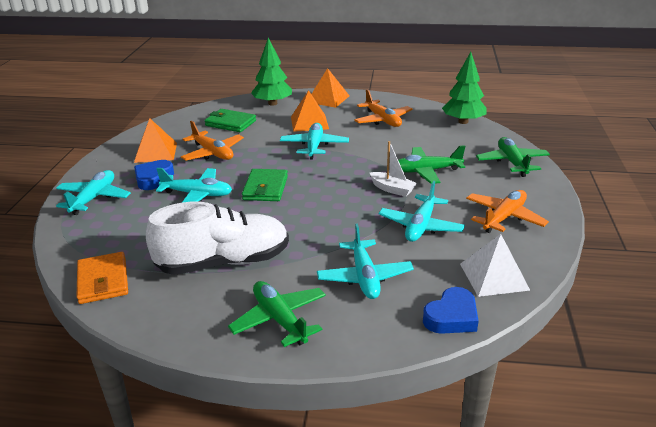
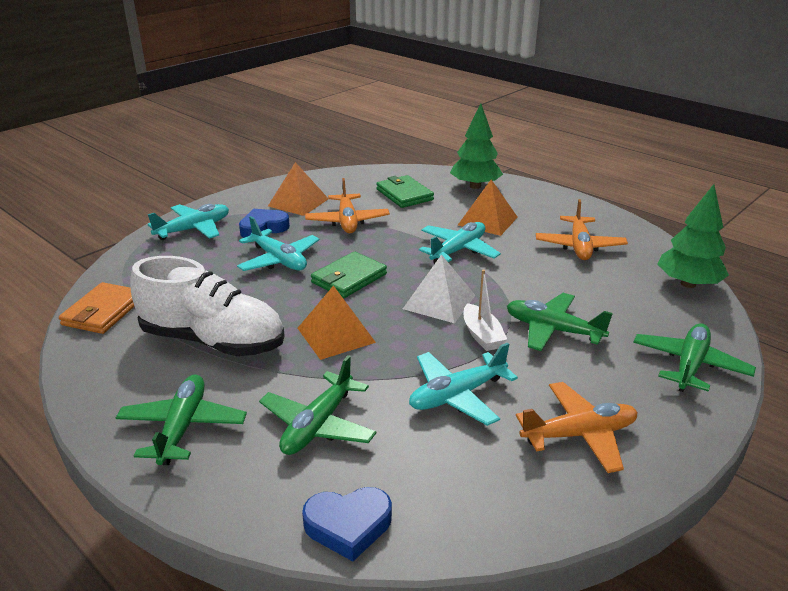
camera: 35 degrees right, 0 degrees up
(328, 99) = (545, 199): orange pyramid -> orange pyramid (335, 335)
(364, 277) = (318, 425): turquoise plane -> green plane
(494, 276) = (464, 505): white pyramid -> white pyramid (439, 302)

